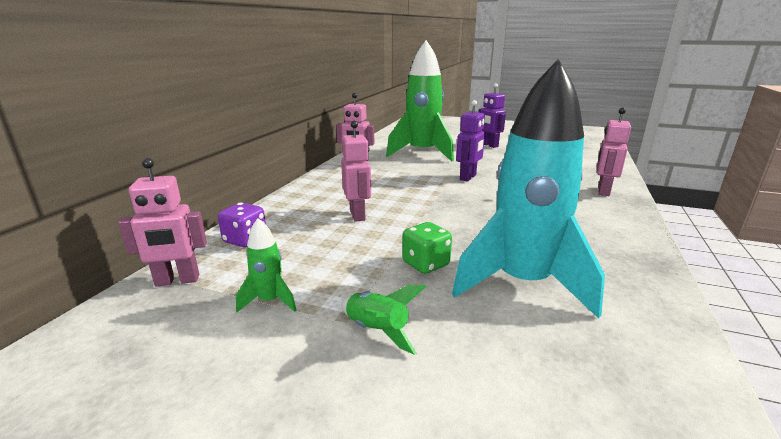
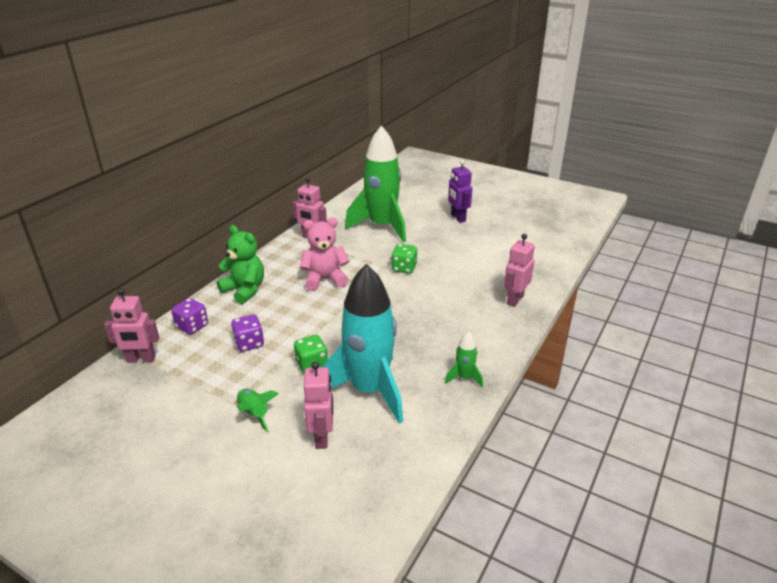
camera: 10 degrees right, 10 degrees up
(270, 301) = (196, 383): green rocket -> green rocket (464, 378)
(301, 204) = (244, 290): none -> green teddy bear
(329, 250) = (249, 343): none -> purple dice
(358, 215) = (284, 308): pink robot -> pink robot (322, 437)
(390, 190) = (325, 279): none -> pink teddy bear
(468, 177) = (404, 268): purple robot -> green dice

